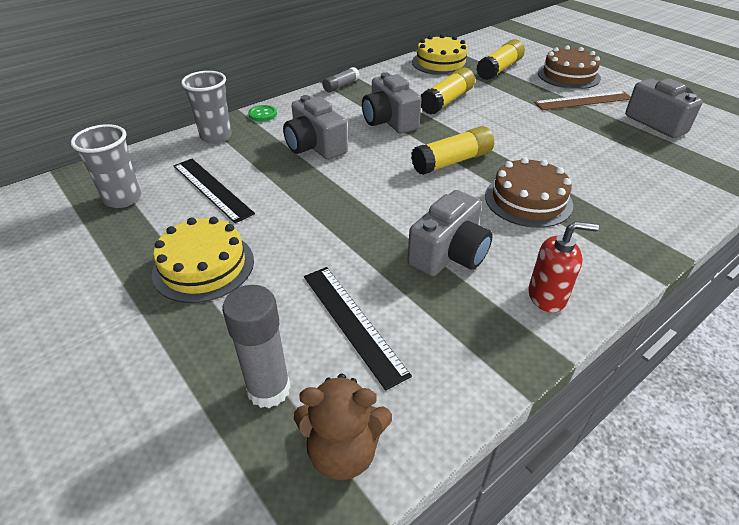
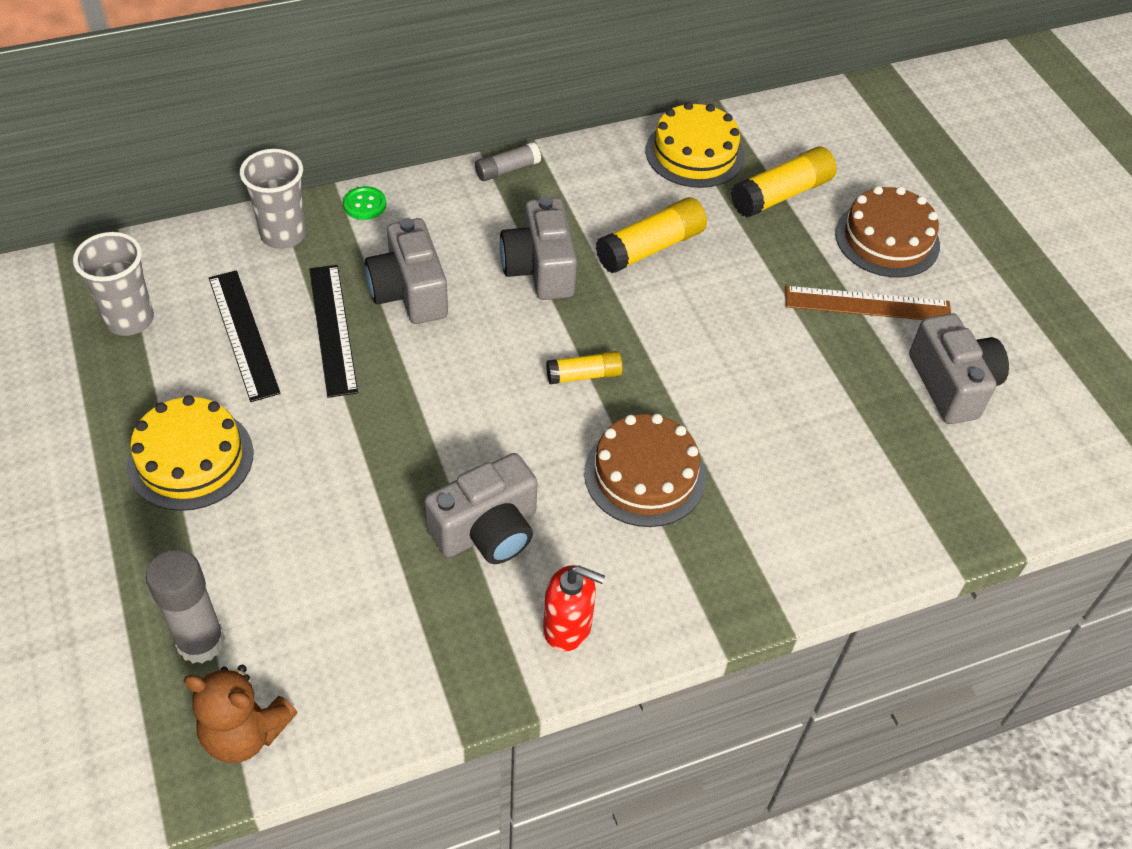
camera: 15 degrees right, 10 degrees up
(352, 322) = (324, 590): black ruler -> black ruler (332, 329)
(452, 161) = (584, 375): yellow glue stick -> yellow glue stick, size x0.60

